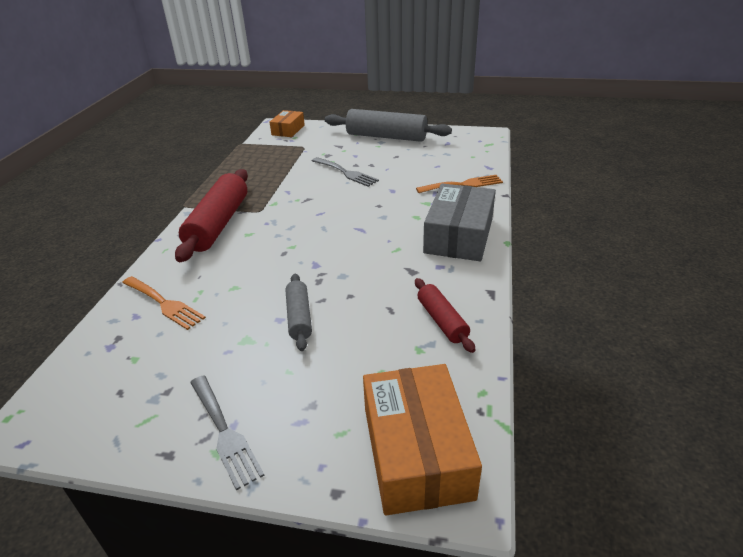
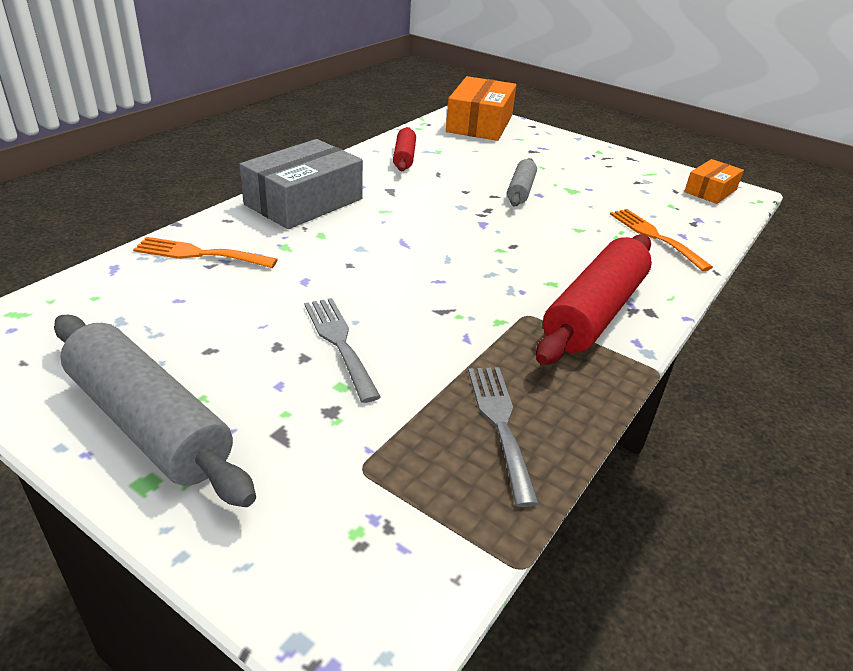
camera: 160 degrees left, 0 degrees up
(225, 432) = (593, 156): grey fork -> grey fork (500, 424)
(288, 130) = (352, 589): orange box -> orange box (710, 191)

